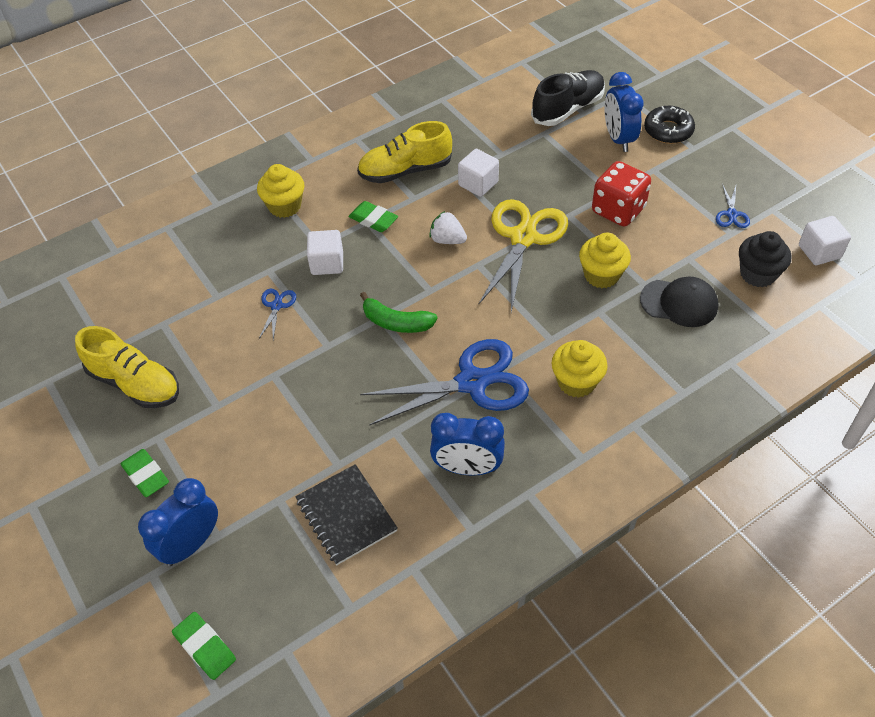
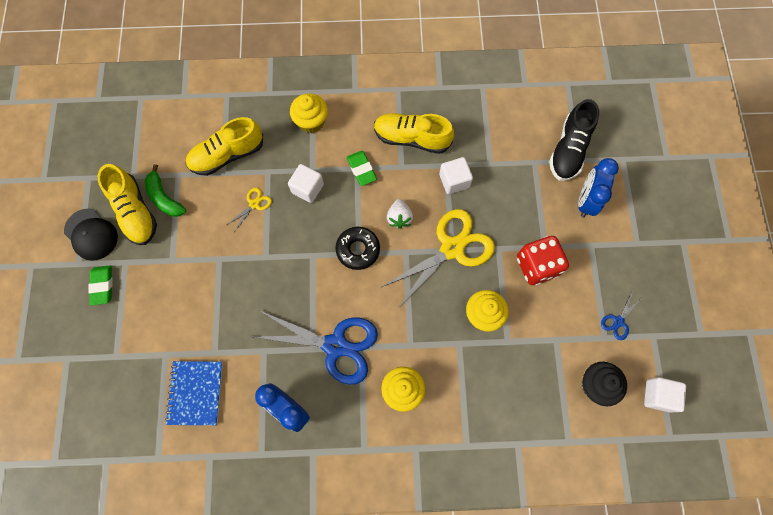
camera: 30 degrees right, 20 degrees up
(191, 544) = (98, 352): blue clock -> none
(205, 647) = (66, 427): green eraser -> none
(210, 278) = (227, 155): none -> yellow shoe
(276, 305) = (254, 204): blue scissors -> yellow scissors
(346, 515) = (195, 393): black notebook -> blue notebook
(396, 322) = (320, 266): green banana -> green banana (164, 198)
(447, 240) = (399, 218): white strawberry -> white strawberry turned 150 degrees counterclockwise
(567, 109) = (569, 150): black shoe -> black shoe turned 120 degrees clockwise
(668, 130) = (630, 215): black donut -> black donut (358, 250)
(679, 303) = (520, 372): black cap -> black cap (91, 234)

